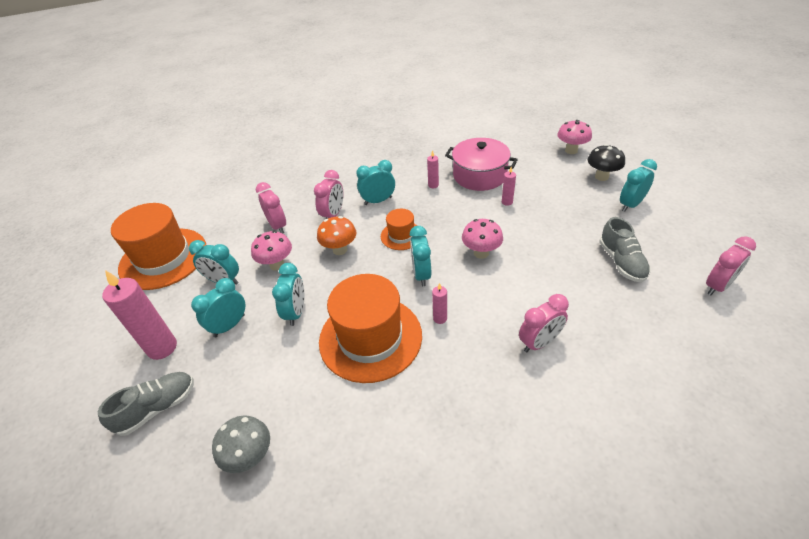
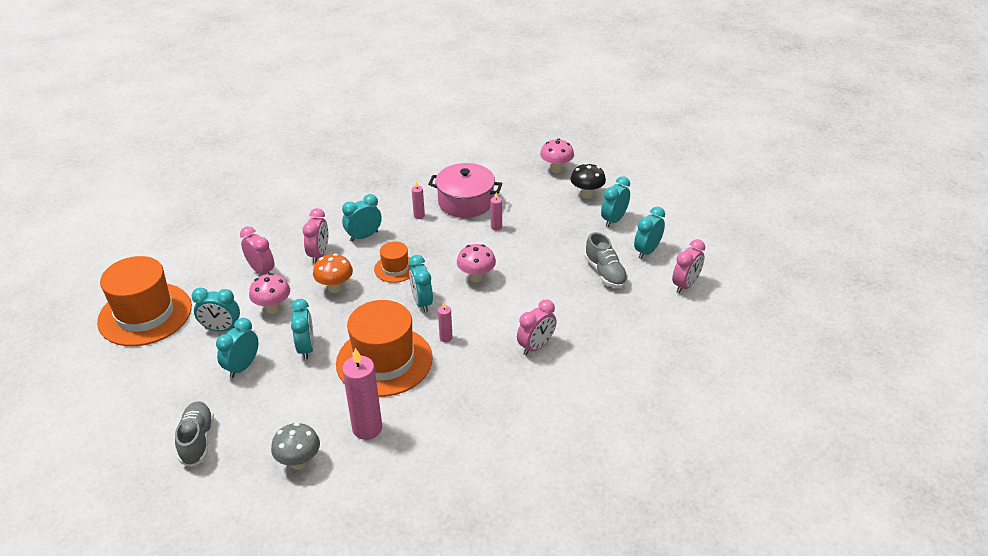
camera: 15 degrees left, 5 degrees down
(157, 408) = (197, 440): grey shoe -> grey shoe turned 45 degrees counterclockwise
(162, 347) = (180, 393): pink candle -> pink candle (367, 428)
(669, 242) = (647, 251): none -> turquoise clock

